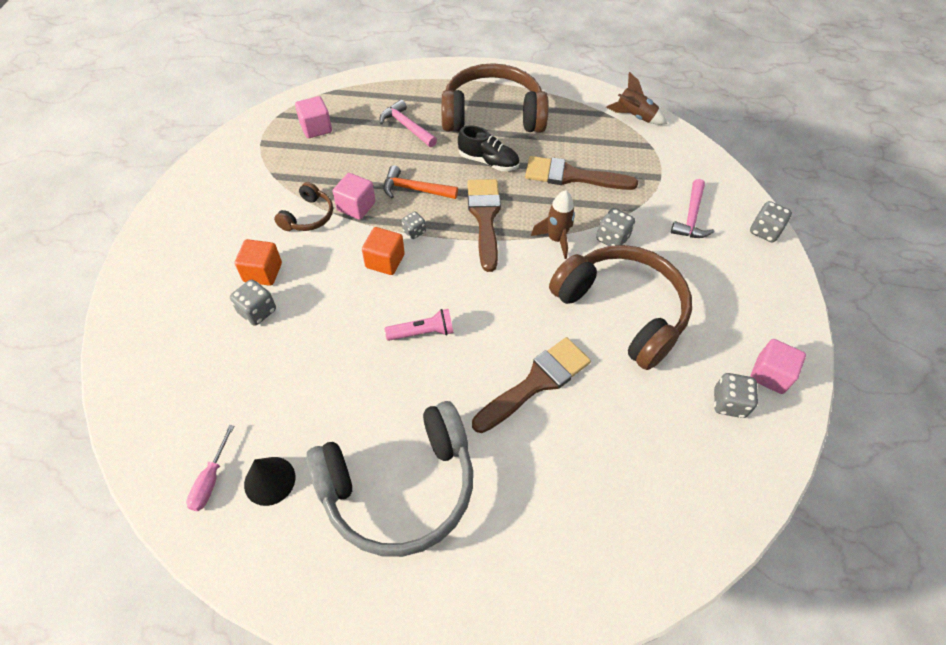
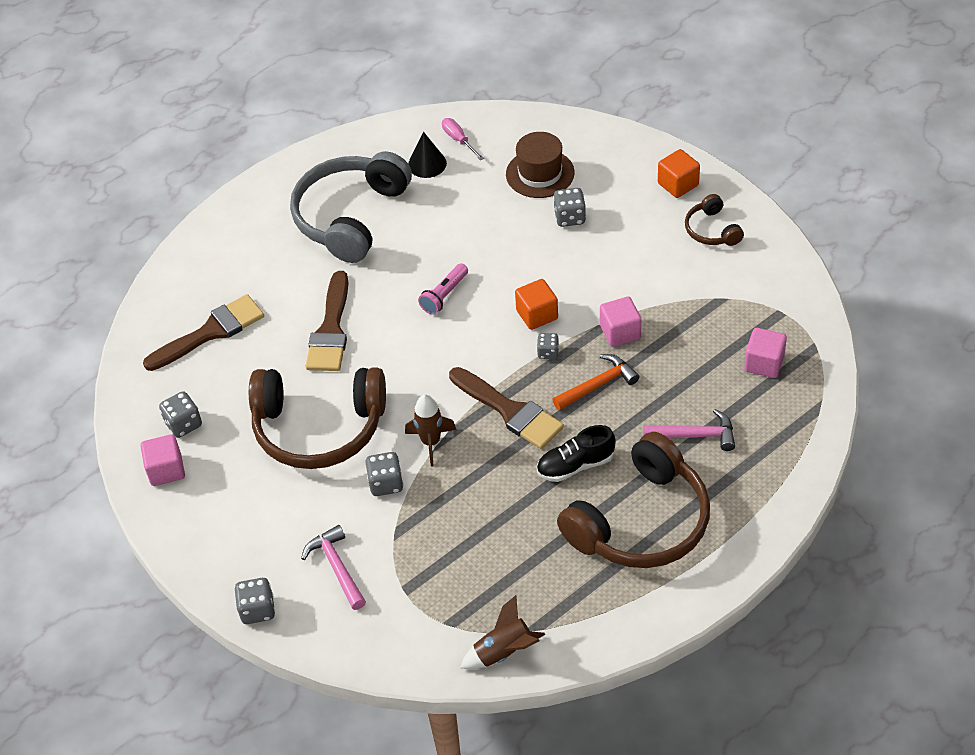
camera: 140 degrees right, 5 degrees down
(214, 372) = (540, 173): none -> brown hat
(263, 272) = (607, 238): orange cube -> orange cube (678, 184)
(308, 216) = (642, 295): brown headphones -> brown headphones (711, 230)
(572, 176) = (485, 517): brown brush -> brown brush (211, 332)

